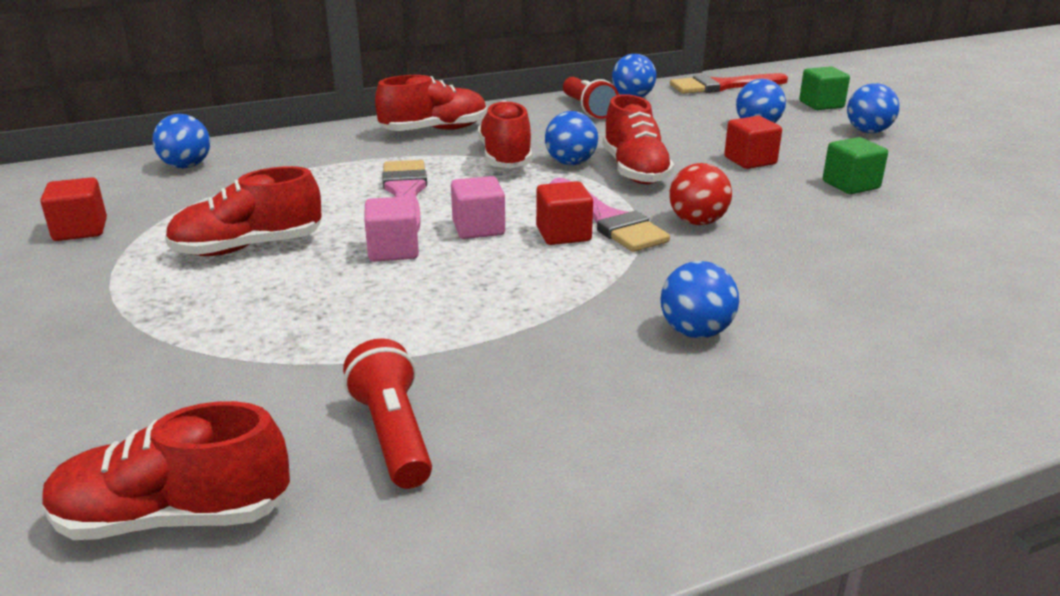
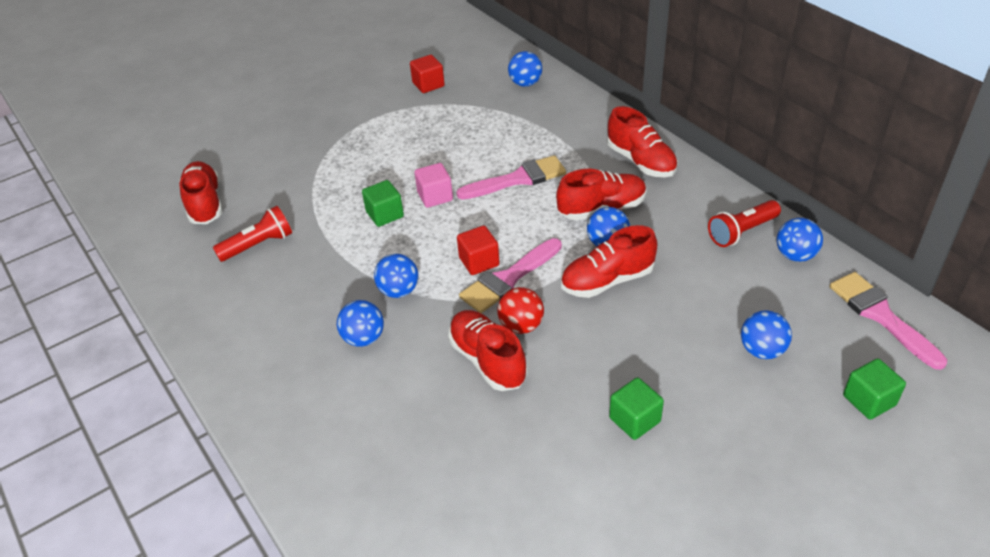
camera: 80 degrees right, 15 degrees up
(248, 247) = (424, 144): red shoe -> red shoe (487, 360)
(404, 293) = (385, 214): none -> green cube
(478, 228) = (475, 223): pink cube -> none
(722, 86) = (881, 316): red brush -> pink brush
(750, 161) = (663, 349): red cube -> none
(868, 131) = (796, 439): blue ball -> blue ball (399, 291)

